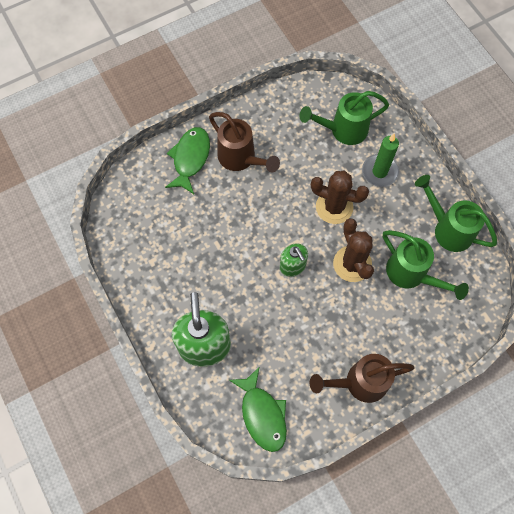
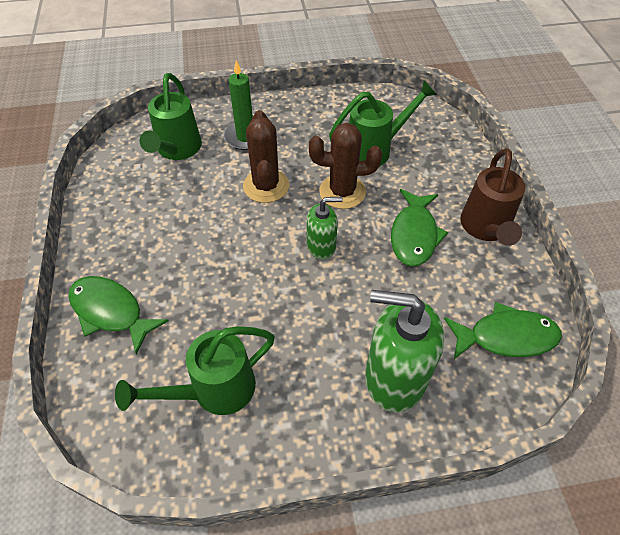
camera: 70 degrees left, 15 degrees down
(240, 159) = (149, 255): brown watering can -> none
(330, 329) = (414, 235): none -> green fish
(334, 207) = (266, 186): brown cactus -> brown cactus turned 45 degrees counterclockwise
(448, 229) = (337, 109): green watering can -> green watering can (214, 390)

